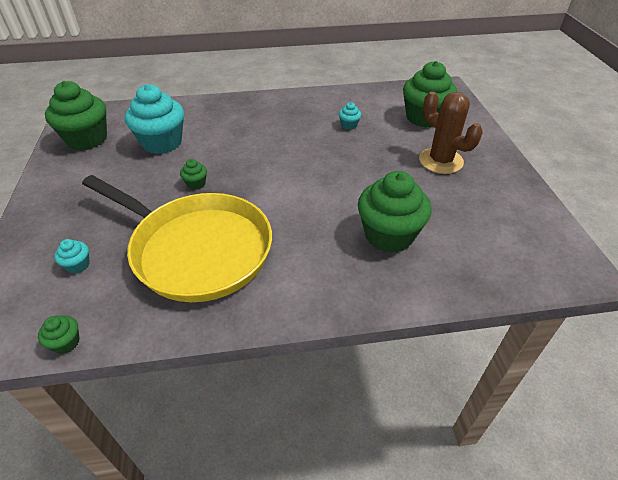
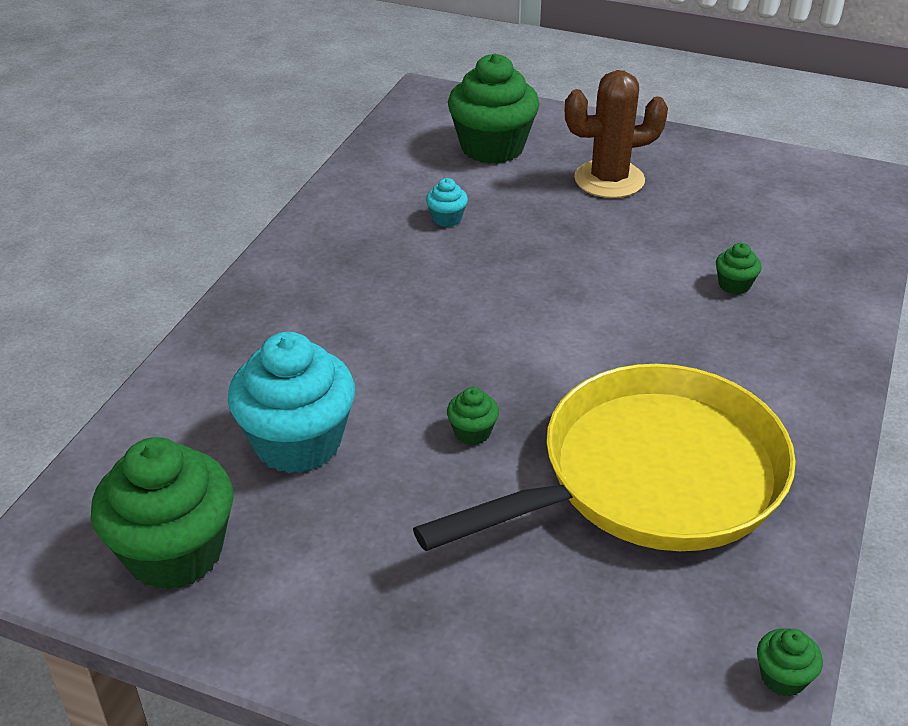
camera: 60 degrees left, 5 degrees down
(78, 265) = (601, 634): turquoise cupcake -> none
(389, 235) = (734, 285): green cupcake -> green cupcake, size x0.43

